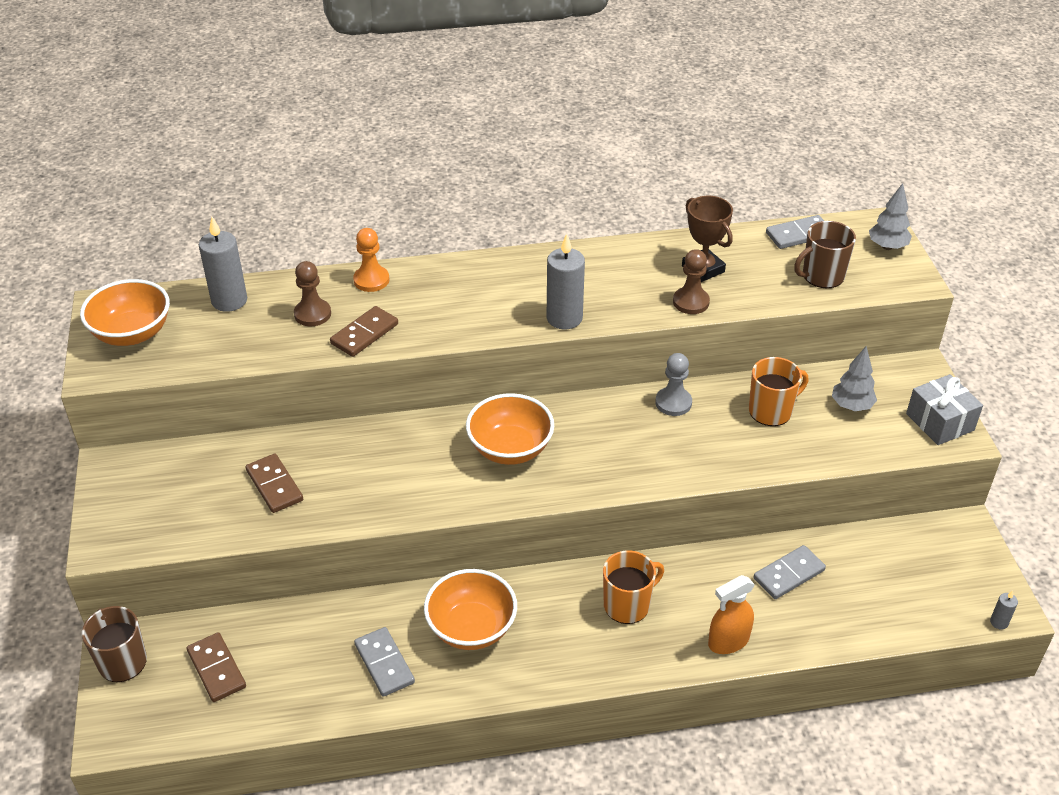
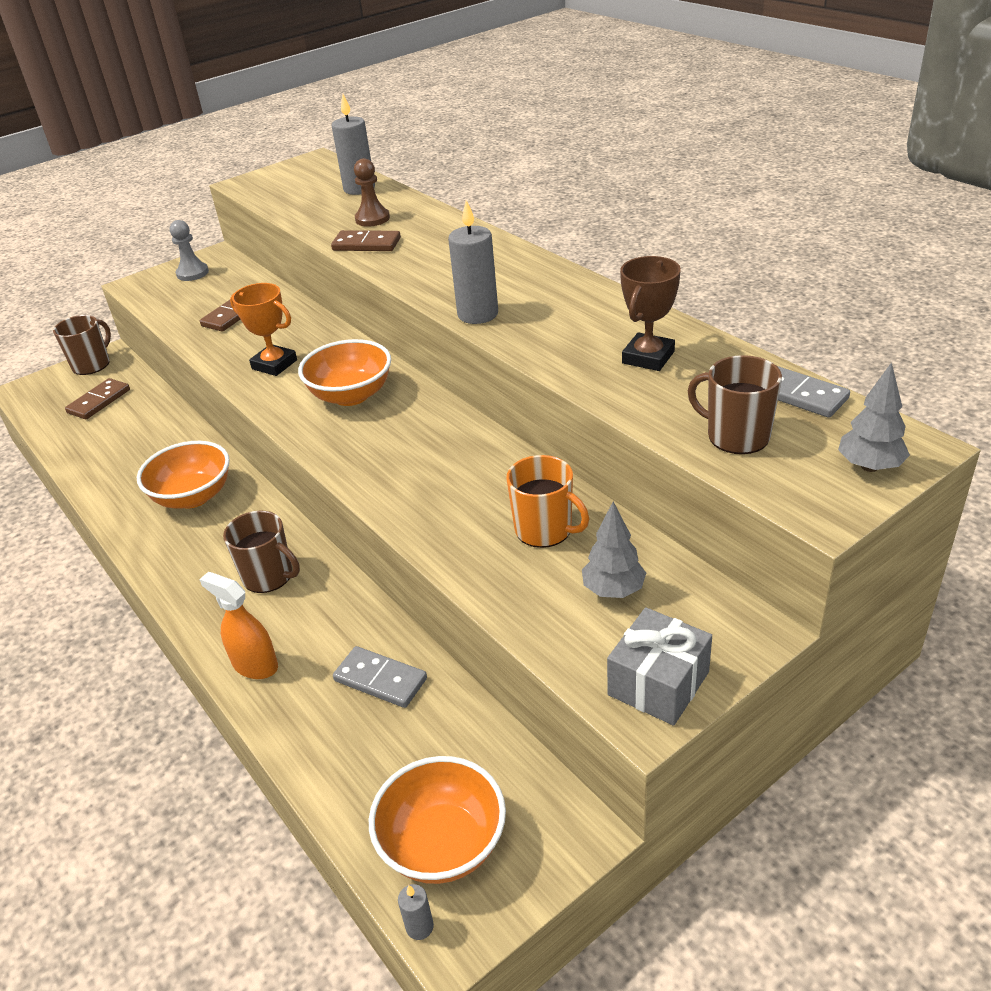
camera: 65 degrees right, 5 degrees down
(132, 333) = (292, 177): orange bowl -> orange bowl (443, 844)
(371, 280) = (439, 222): orange pawn -> none
(384, 663) = (134, 469): grey domino -> none
(408, 481) = (274, 364): none -> orange trophy
(628, 605) = (269, 576): orange mug -> brown mug
(673, 403) = (496, 460): grey pawn -> grey pawn (192, 273)
(691, 302) = (580, 369): brown pawn -> none

